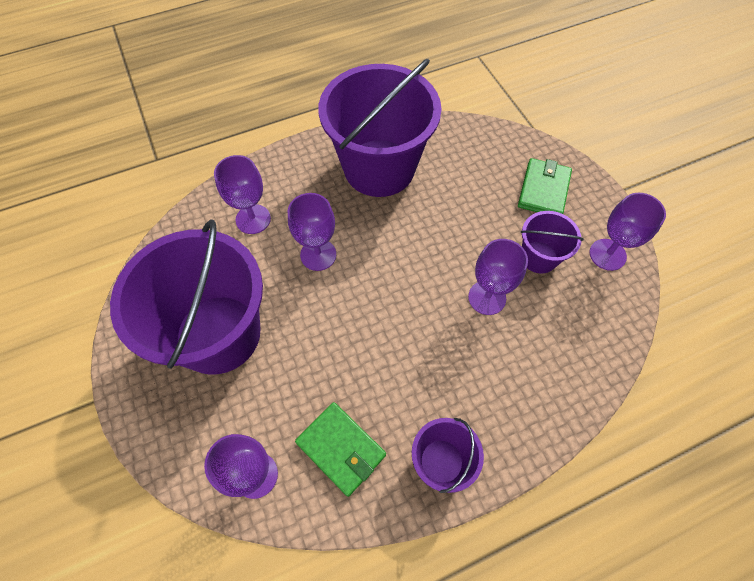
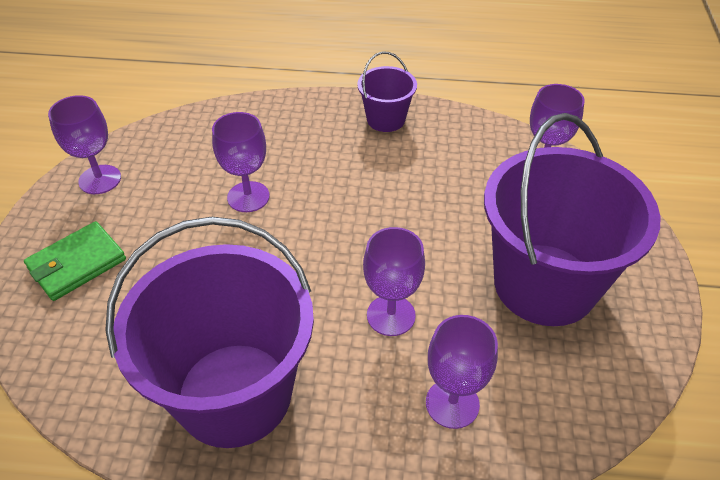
camera: 150 degrees left, 15 degrees down
(341, 449) = (461, 155): green wallet -> none
(538, 257) = (163, 206): purple bucket -> none

